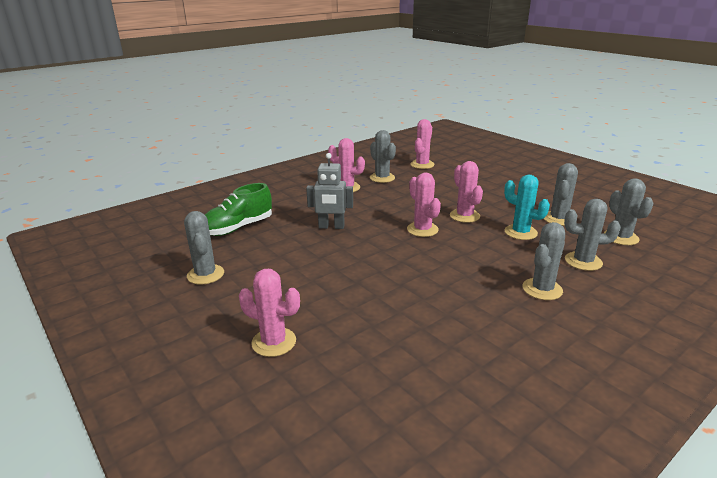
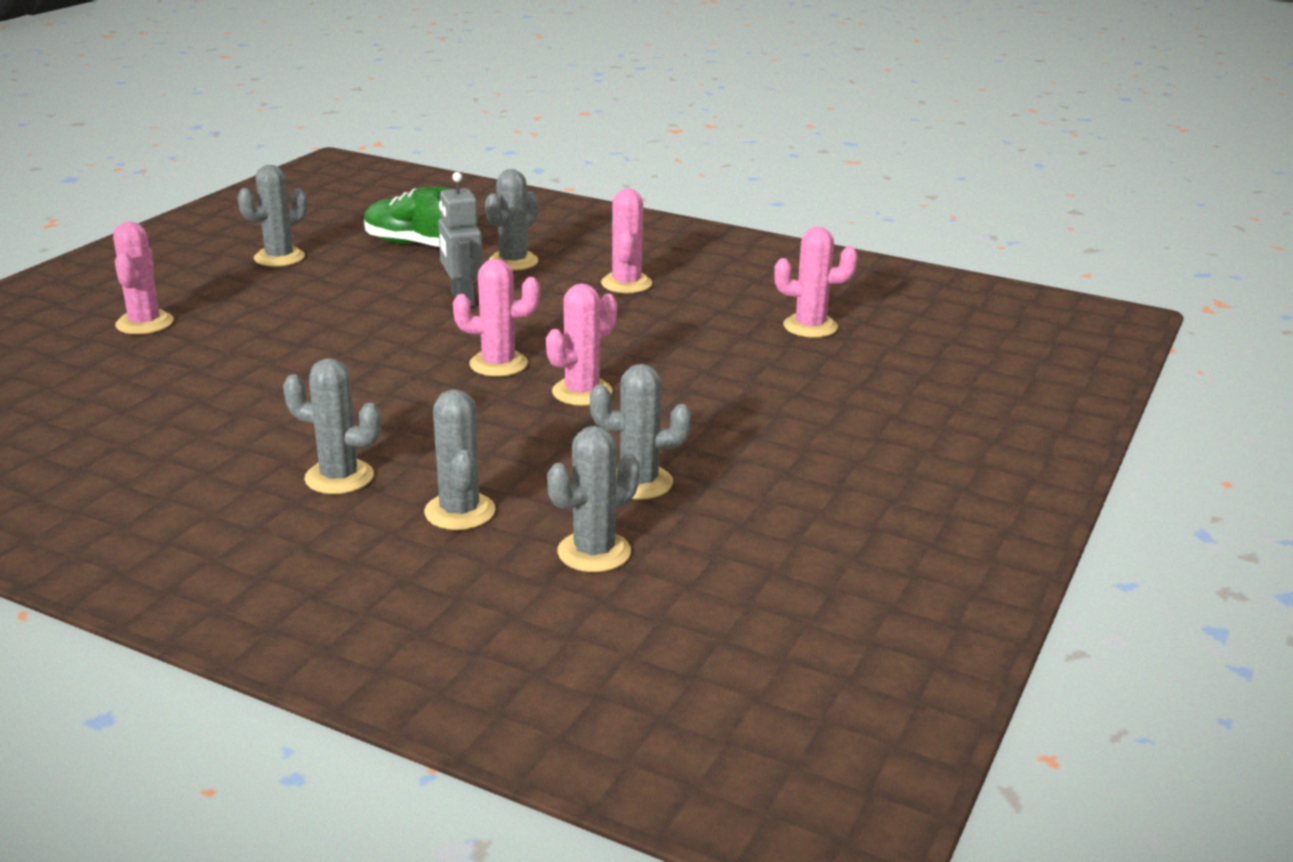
camera: 65 degrees right, 0 degrees up
(382, 178) = (700, 303): grey cactus -> grey cactus (513, 261)
(422, 229) = (498, 364): pink cactus -> pink cactus turned 45 degrees clockwise
(520, 232) = (546, 448): turquoise cactus -> none

